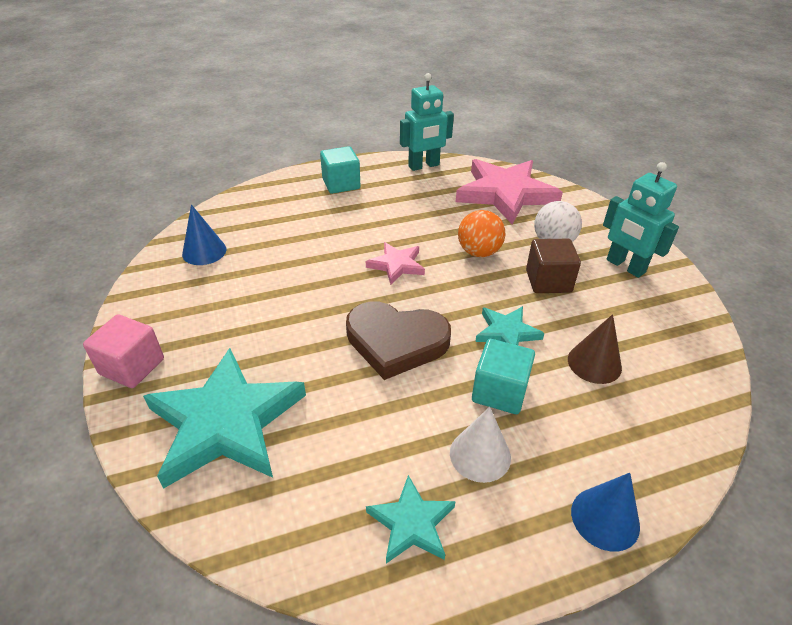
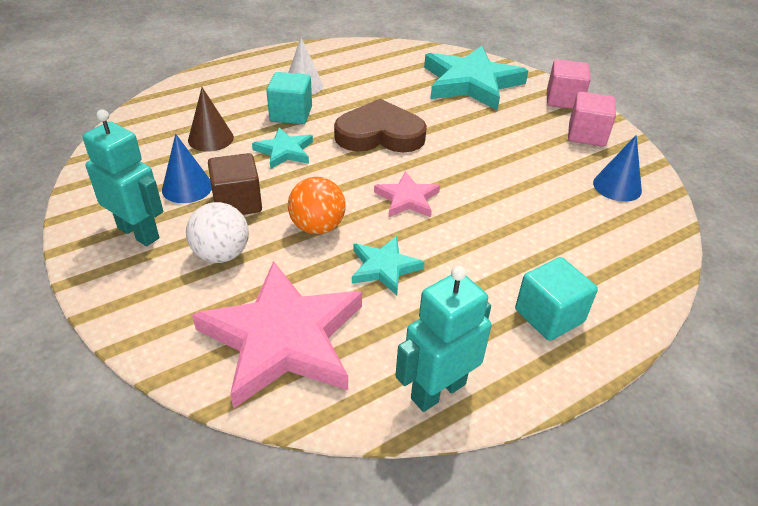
camera: 165 degrees right, 0 degrees up
(167, 308) = (586, 135): none -> pink cube
(412, 523) = (339, 60): turquoise star -> turquoise star (384, 267)
(605, 518) = (229, 71): blue cone -> blue cone (187, 187)

